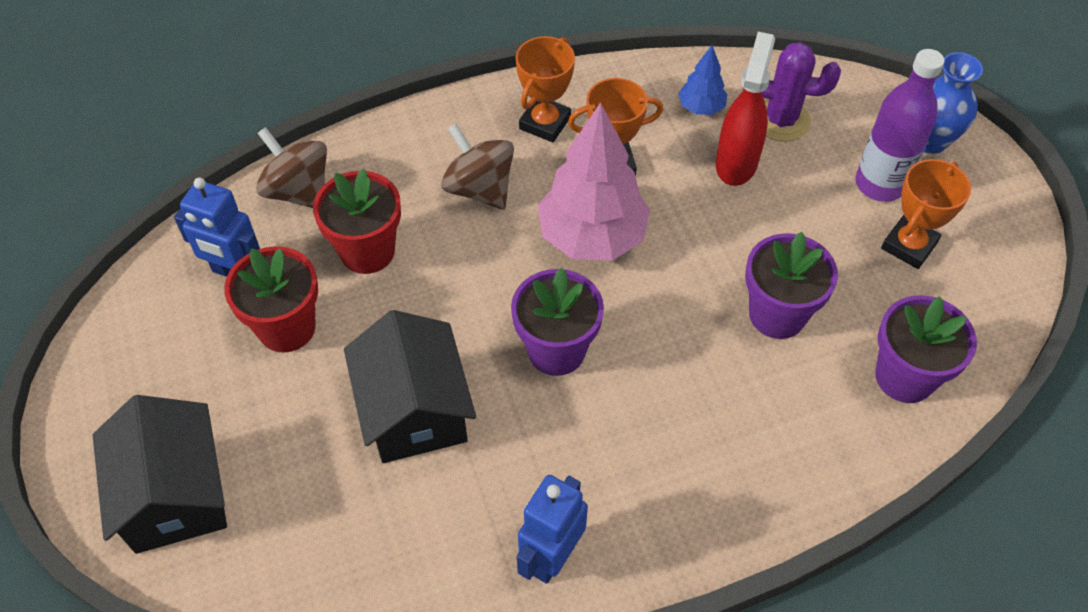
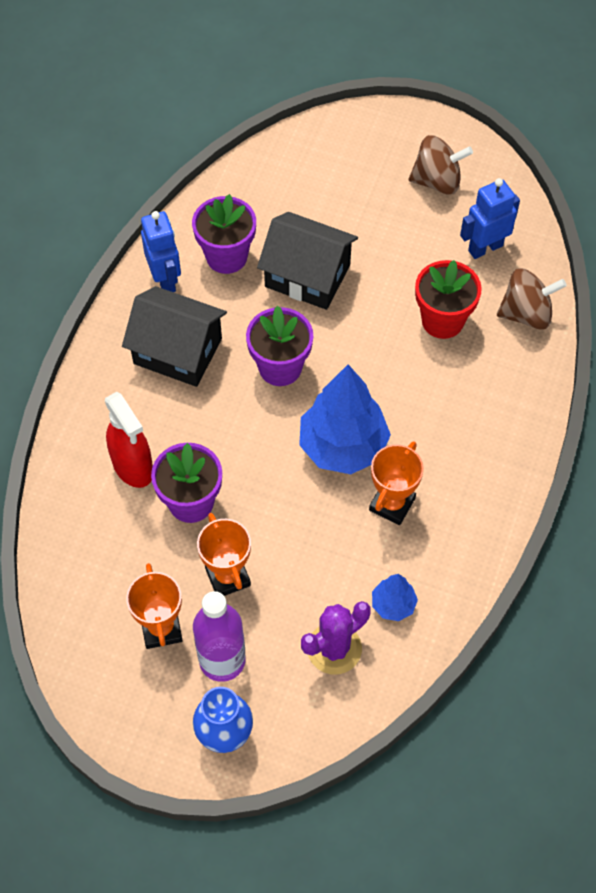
camera: 130 degrees right, 5 degrees up
(174, 494) = (356, 150): black house -> black house (178, 351)
(287, 327) = (420, 250): red flower pot -> none
(479, 188) = (440, 412): brown spinning top -> brown spinning top (437, 181)
(545, 123) = (466, 492): orange trophy -> orange trophy (228, 577)
(592, 237) = (343, 446): pink tree -> blue tree
(736, 163) = (323, 583): red spray bottle -> red spray bottle (133, 467)
(904, 377) = (85, 533): purple flower pot -> purple flower pot (226, 256)

